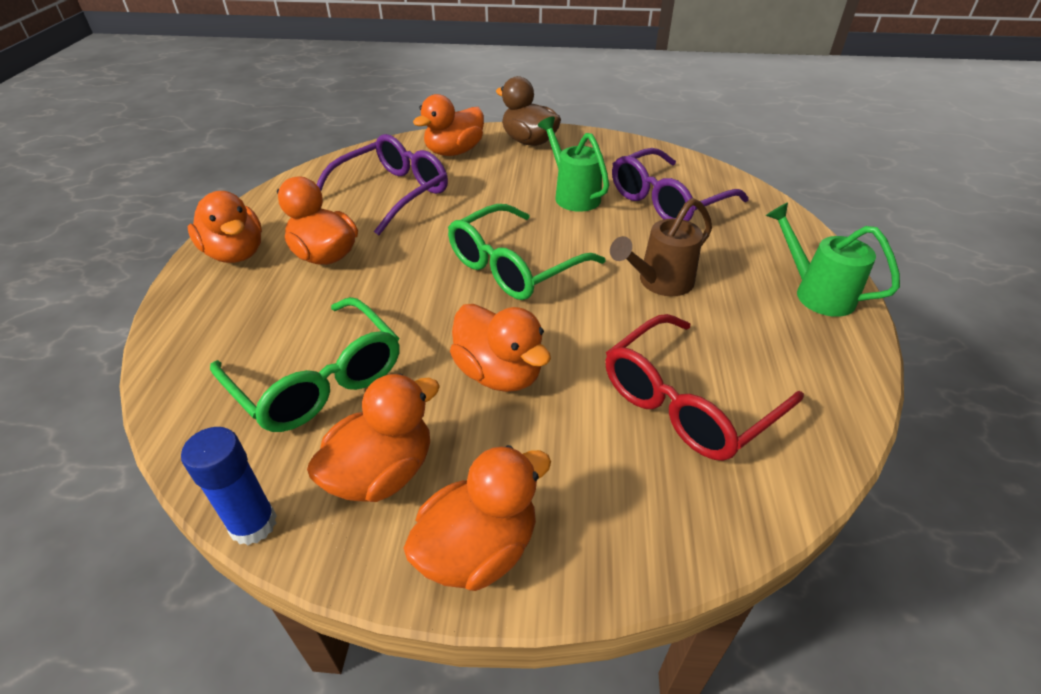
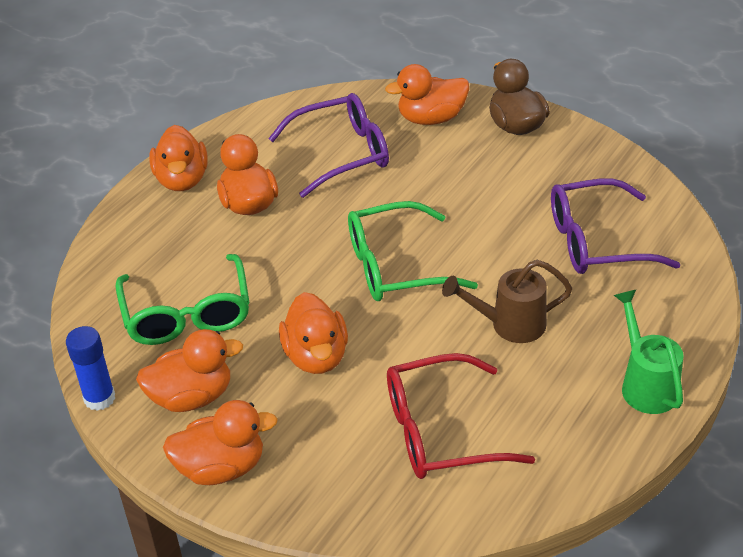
camera: 30 degrees right, 0 degrees up
(573, 195) = (508, 207): green watering can -> none

